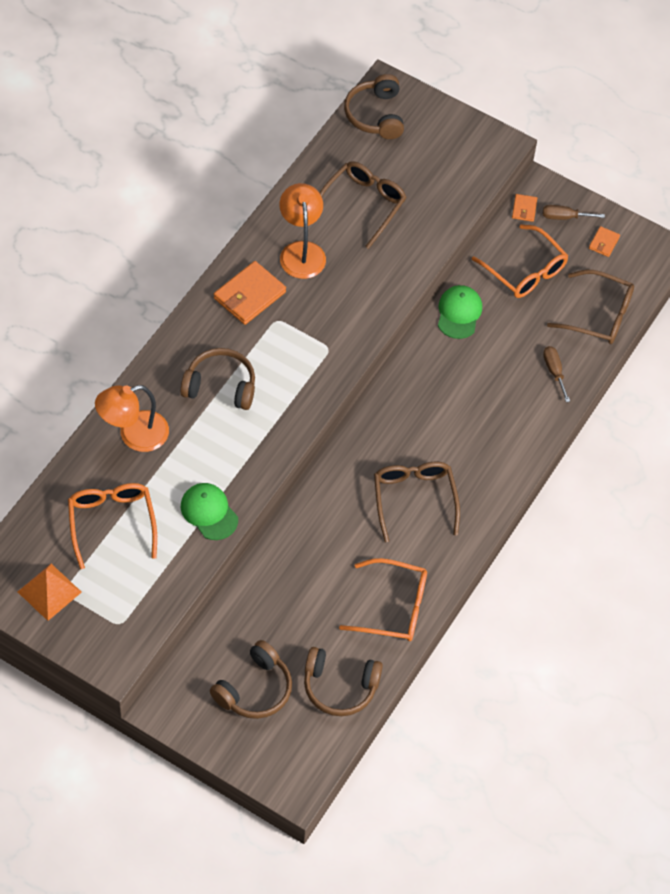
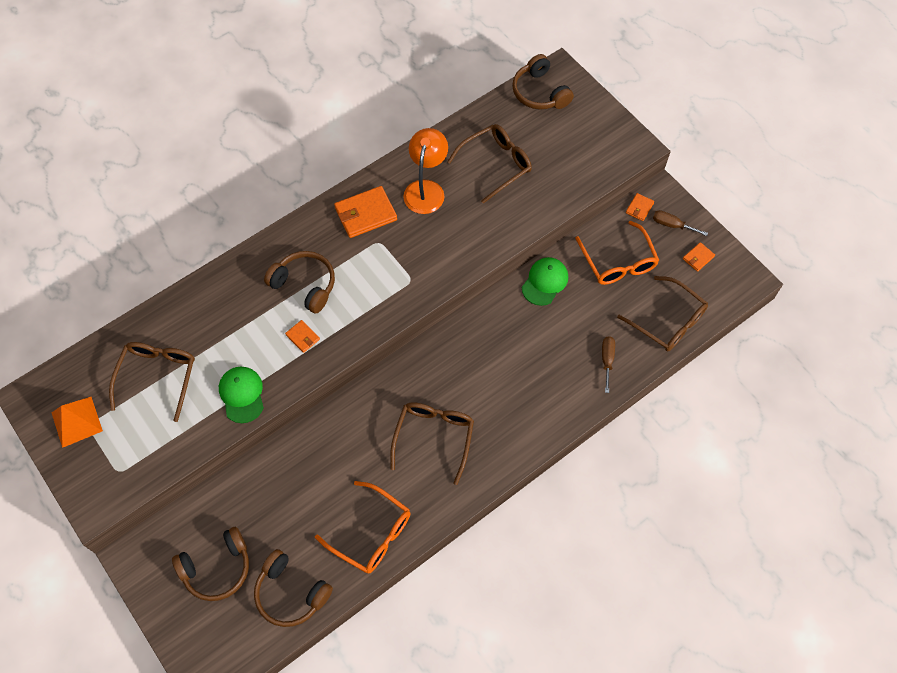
camera: 25 degrees right, 5 degrees up
(112, 523) = (157, 377): orange glasses -> brown glasses
(134, 435) = (214, 305): orange lamp -> none
(244, 438) = (302, 337): none -> orange wallet
(375, 115) = (539, 92): brown headphones -> brown headphones turned 45 degrees counterclockwise

